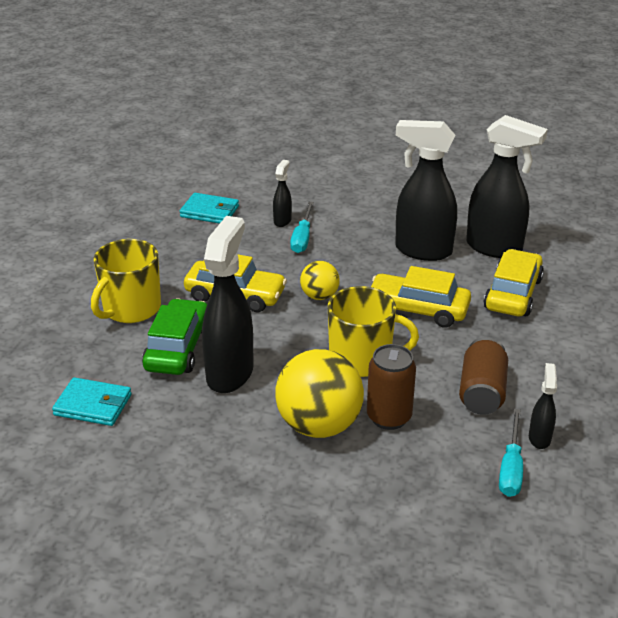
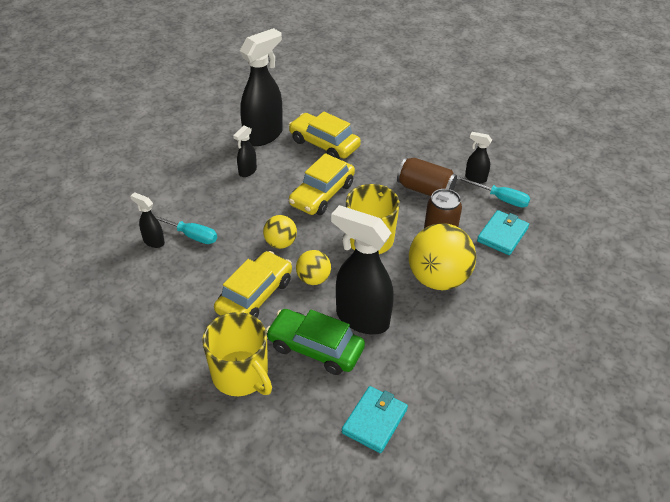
camera: 75 degrees left, 10 degrees up
(209, 211) = (104, 289): turquoise wallet -> turquoise wallet (502, 235)
(276, 329) = (313, 279): none -> yellow ball
(422, 251) = (247, 171): black spray bottle -> black spray bottle, size x0.47

